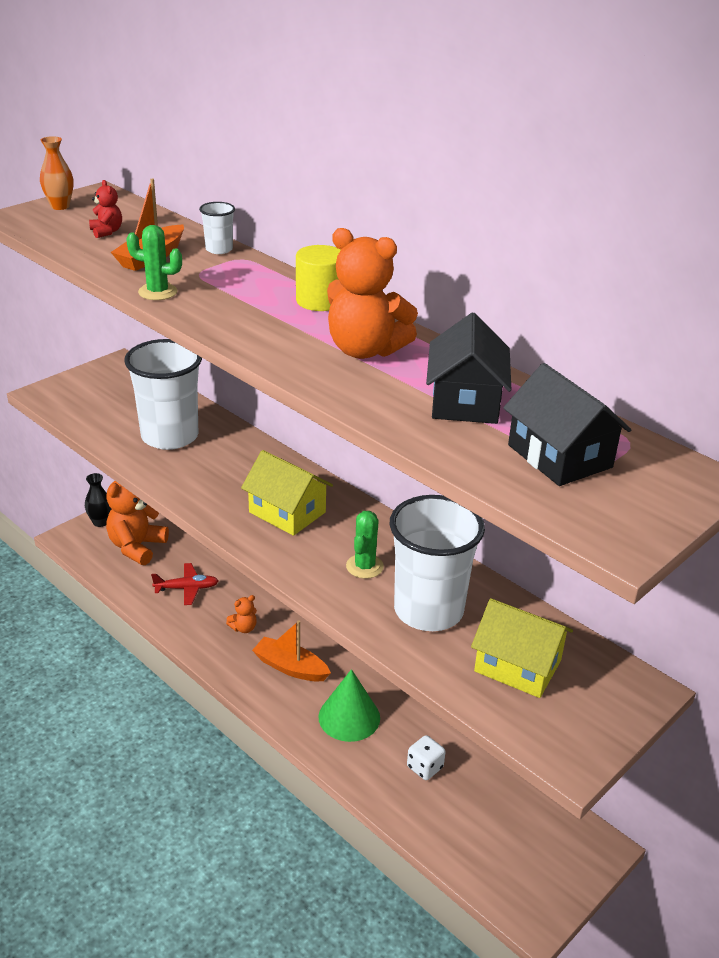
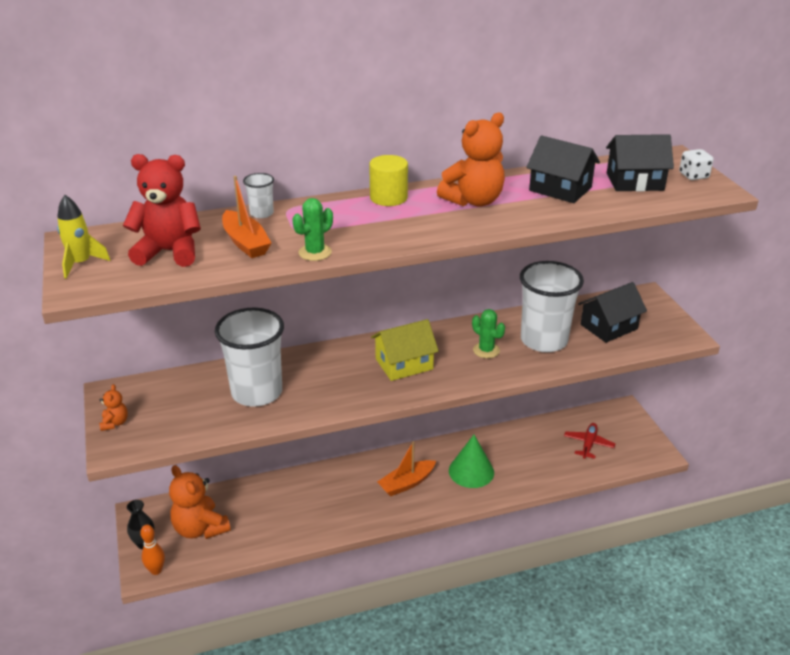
camera: 60 degrees left, 0 degrees up
(60, 206) = (81, 264): orange vase -> yellow rocket
(72, 542) = (156, 570): none -> orange bowling pin
(106, 232) = (169, 252): red teddy bear -> red teddy bear, size x2.13
(187, 588) = (279, 513): red plane -> red plane (588, 444)
(243, 628) = (348, 494): orange teddy bear -> orange teddy bear (115, 423)
(425, 767) = (532, 453): white dice -> white dice (693, 176)
(517, 666) = (609, 327): yellow house -> black house

